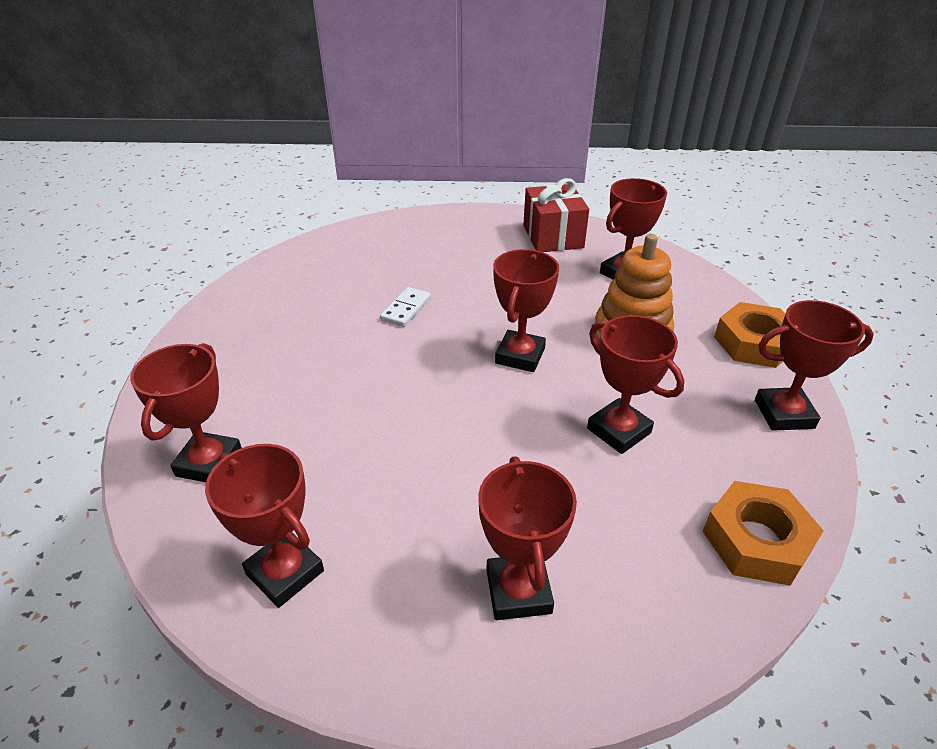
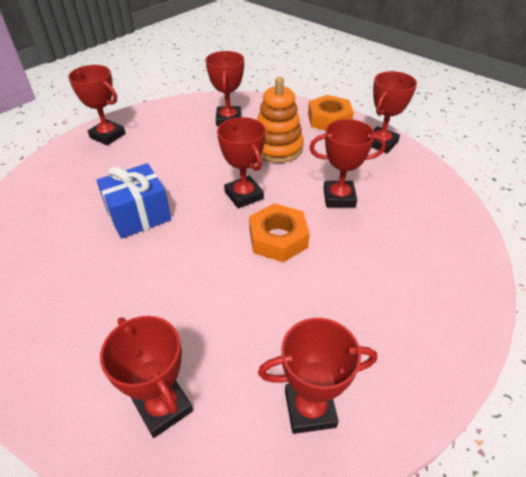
camera: 50 degrees left, 5 degrees up
(406, 309) = (139, 215): white domino -> blue gift
(518, 591) = (410, 302): red trophy -> red trophy (107, 136)
(553, 237) = (161, 120): red gift -> none
(756, 541) = (443, 202): orange nut -> orange nut (278, 238)

